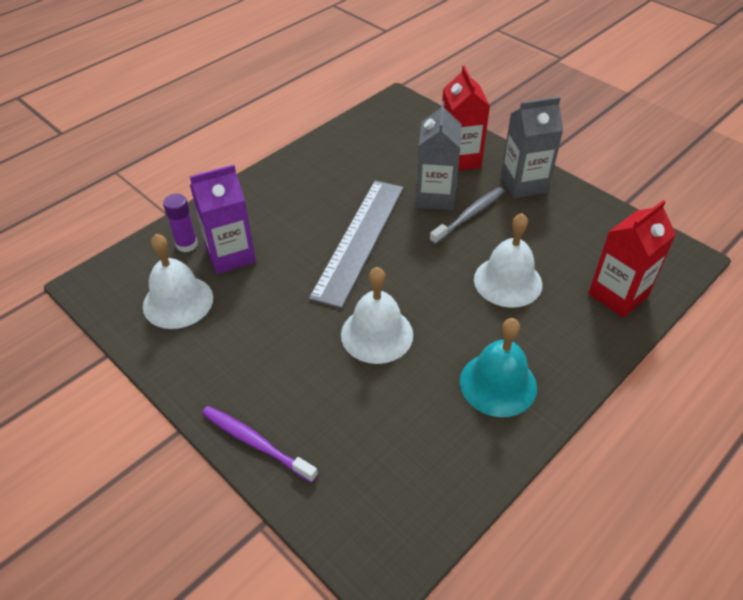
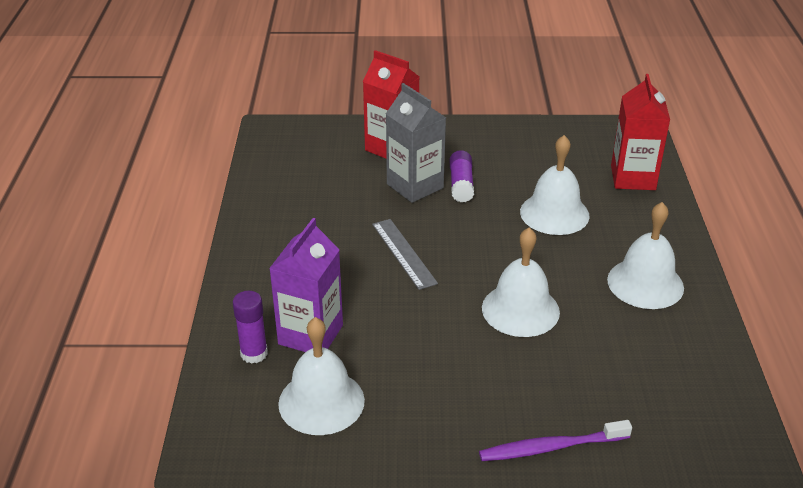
camera: 45 degrees left, 10 degrees down
(359, 240) = (403, 253): grey ruler -> grey ruler, size x0.55
(469, 215) = (461, 184): grey toothbrush -> purple glue stick
(498, 384) = (645, 283): turquoise bell -> white bell
(524, 184) = (467, 139): grey carton -> none

